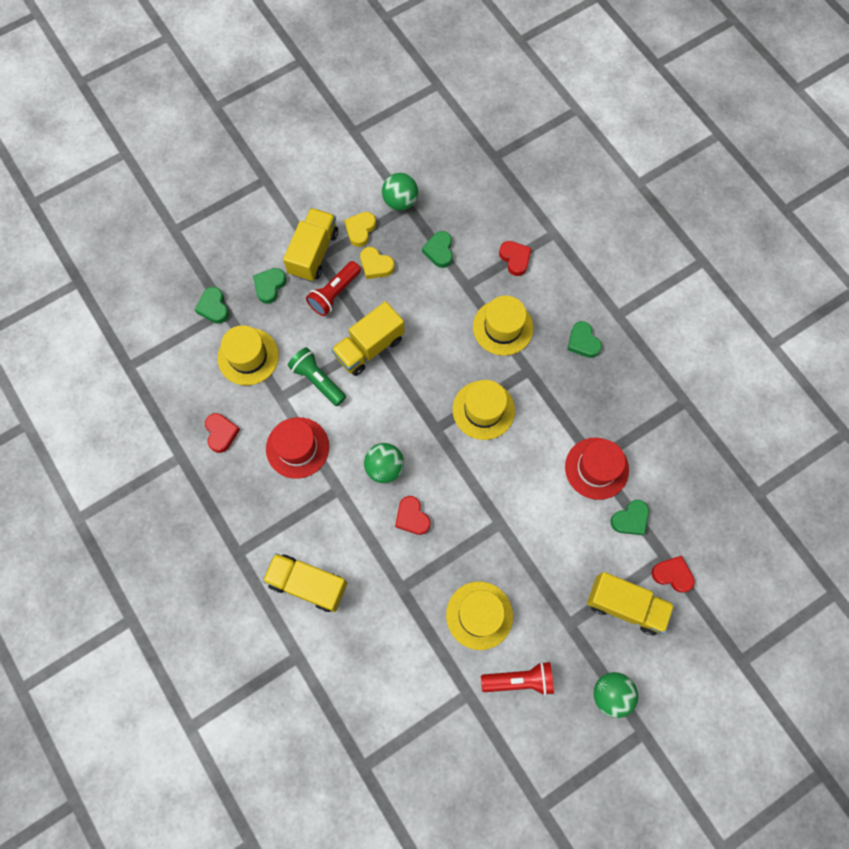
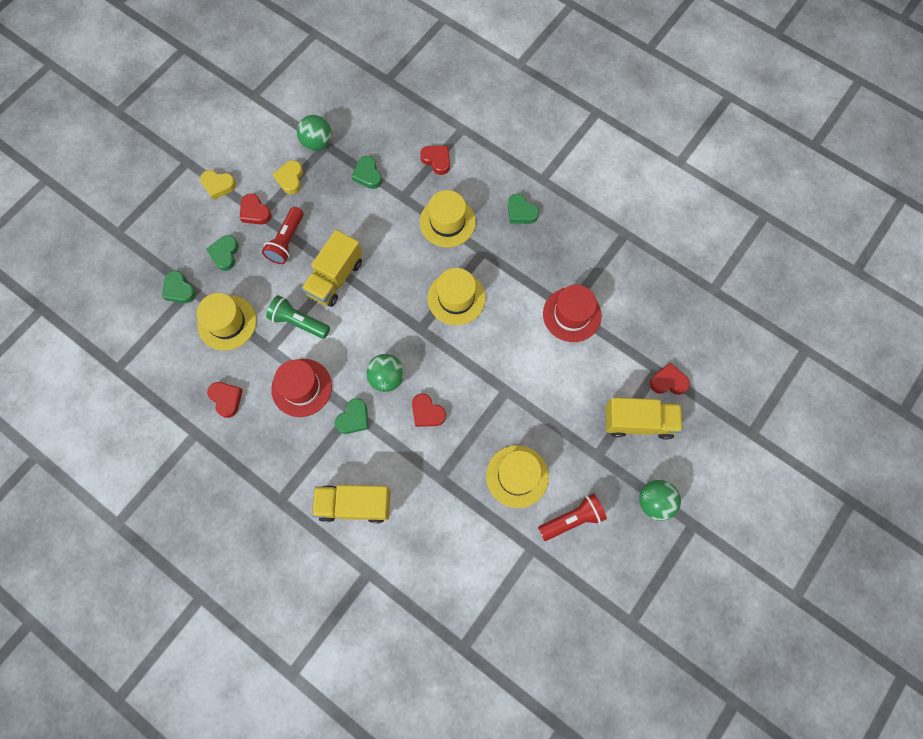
camera: 20 degrees left, 0 degrees up
(313, 253) = (255, 212): yellow truck -> red heart
(376, 265) = (315, 205): yellow heart -> yellow heart (218, 185)
(630, 519) = (616, 347): green heart -> green heart (354, 418)

